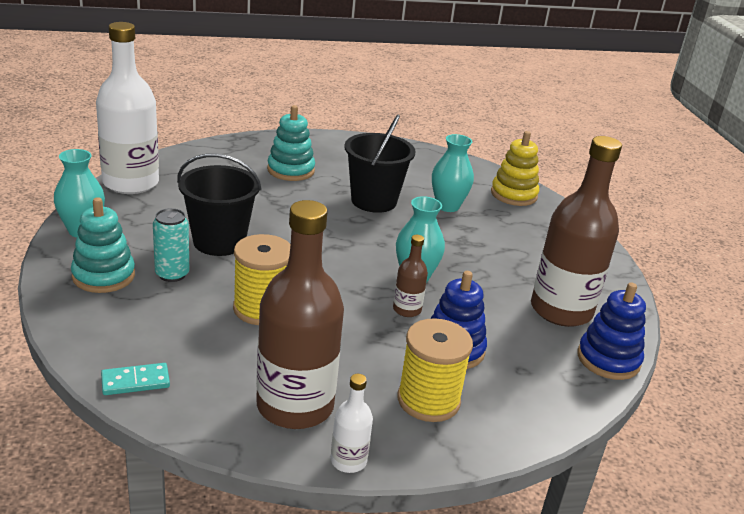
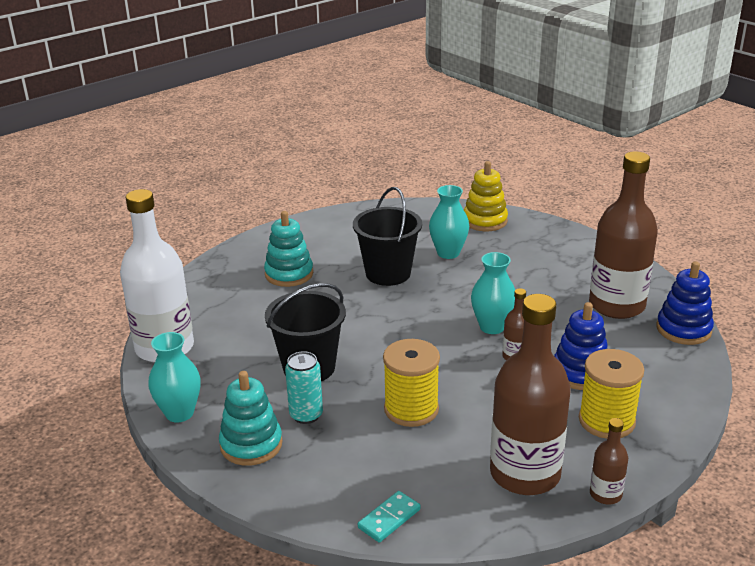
camera: 25 degrees left, 0 degrees up
(348, 461) = (605, 494): white bottle -> brown bottle

